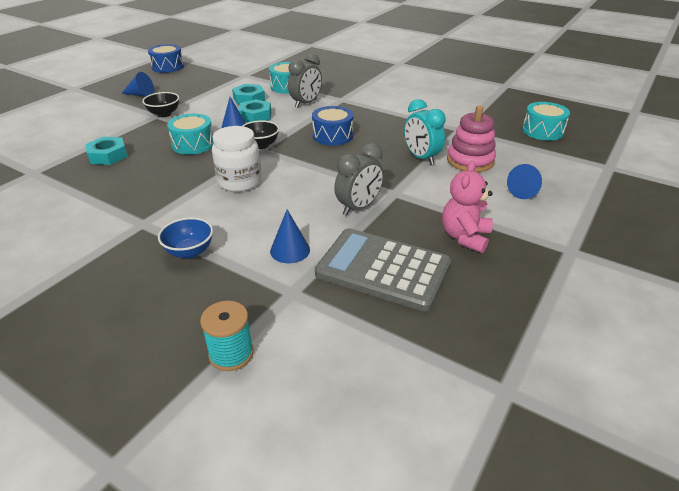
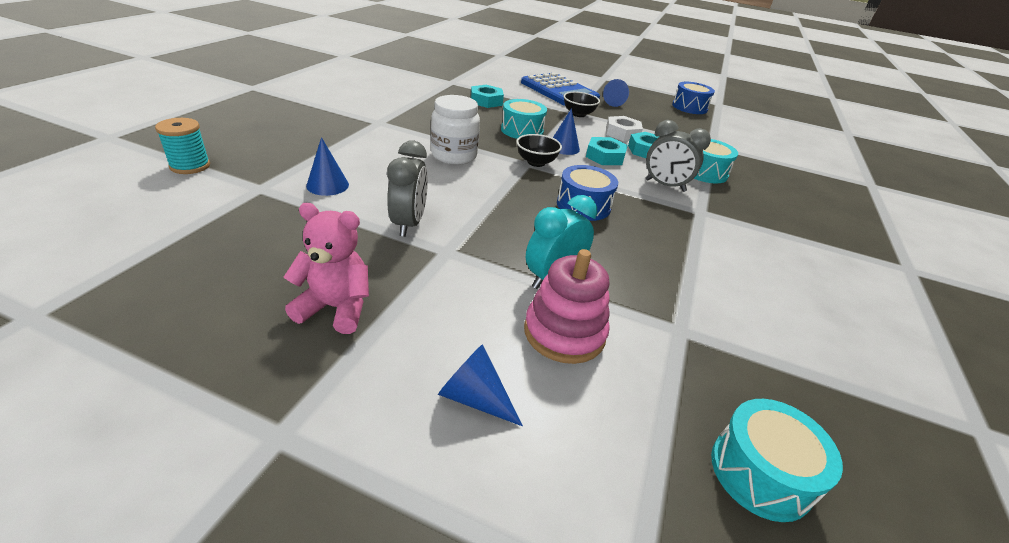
camera: 75 degrees right, 0 degrees up
(98, 114) = (559, 91): none -> blue calculator
(189, 252) = (334, 142): blue bowl -> none
(213, 102) = (622, 133): none -> white nut
(358, 207) = (408, 224): grey clock -> grey clock turned 120 degrees counterclockwise
(383, 269) = (280, 239): grey calculator -> none

